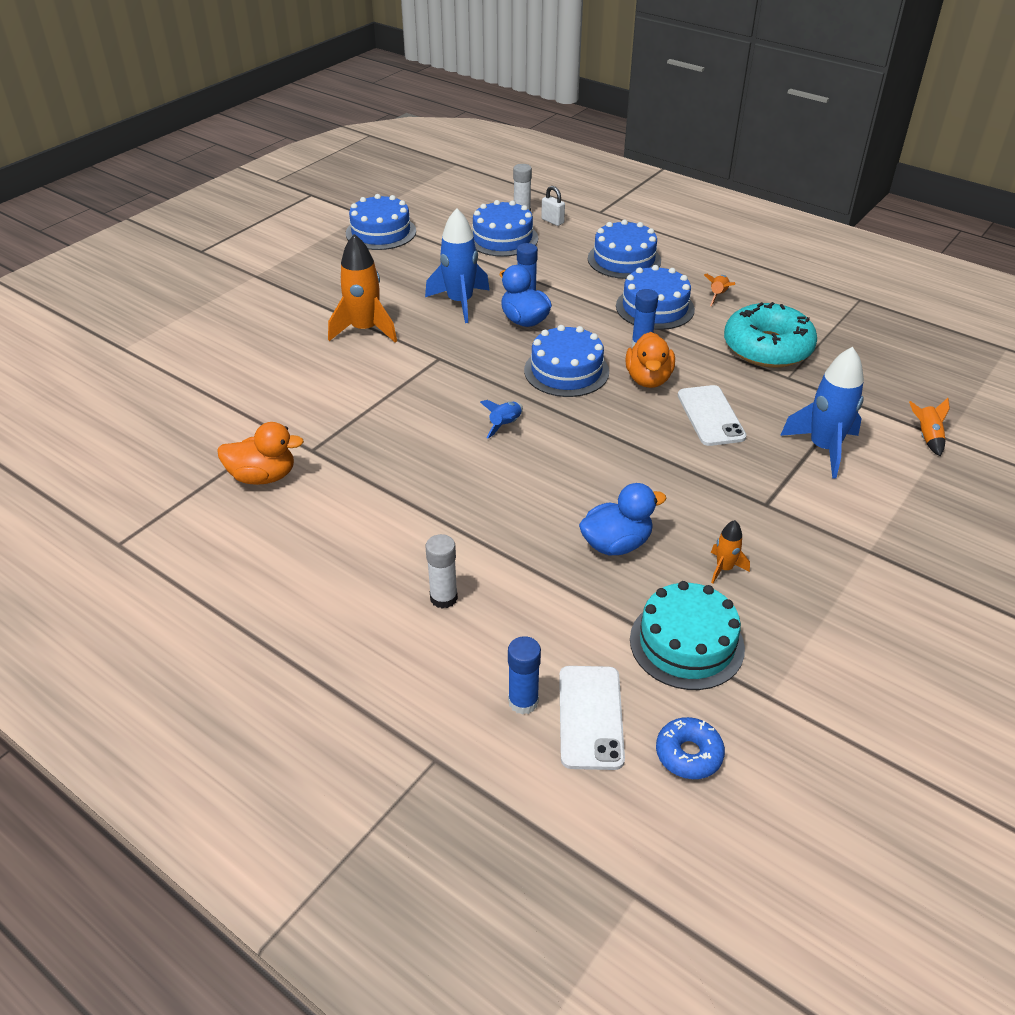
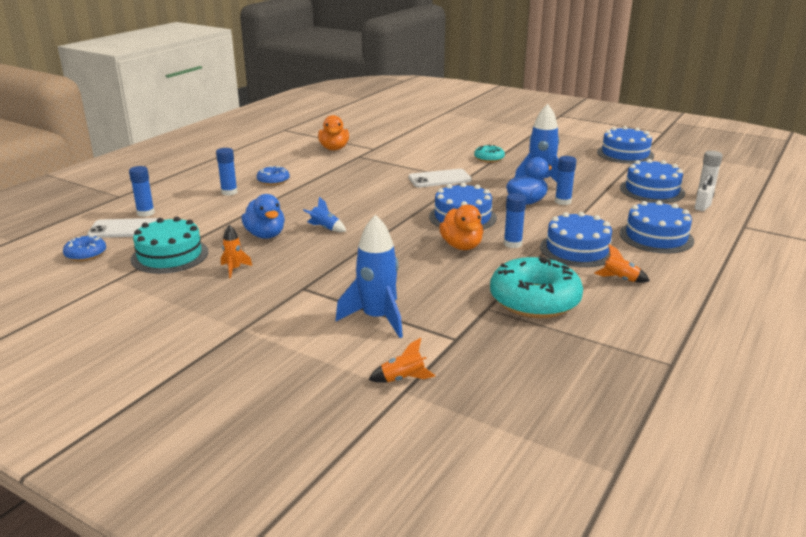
camera: 85 degrees right, 15 degrees down
(365, 330) = (489, 158): orange rocket -> turquoise donut
(401, 546) = (273, 181): none -> blue donut
(443, 598) = (229, 192): white glue stick -> blue glue stick
(505, 425) = (390, 200): blue rocket -> blue rocket (325, 228)
(648, 379) = (461, 246): orange duck -> orange duck turned 105 degrees counterclockwise
(710, 416) = (416, 270): white phone -> white phone (439, 179)

